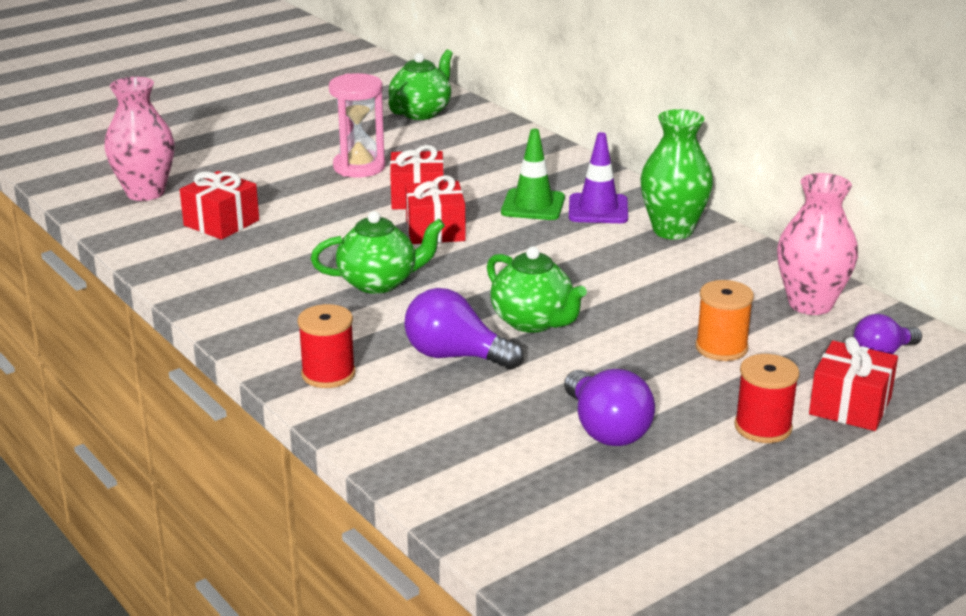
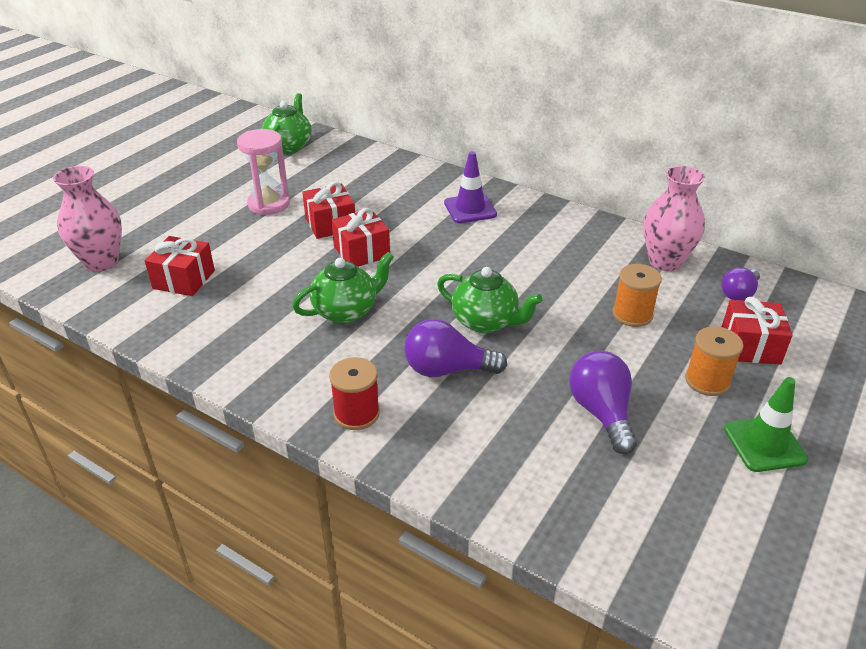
camera: 20 degrees left, 10 degrees up
(533, 205) = (421, 214): green traffic cone -> green traffic cone (764, 444)
(606, 429) = (601, 413): purple light bulb -> purple light bulb turned 150 degrees counterclockwise
(673, 230) = (533, 217): green vase -> none
(763, 427) = (707, 381): red spool -> orange spool

